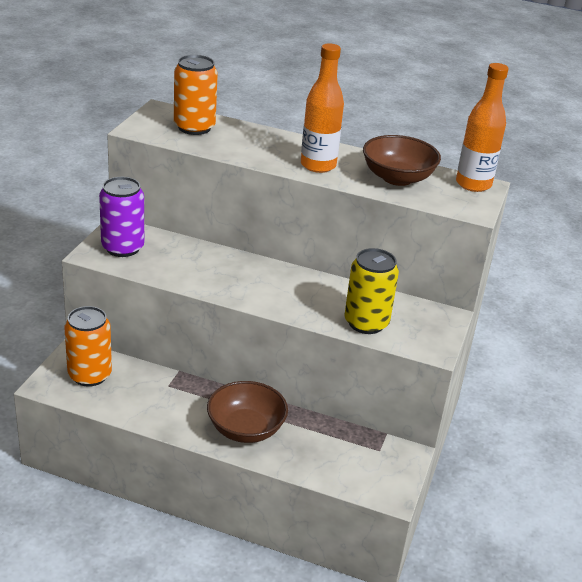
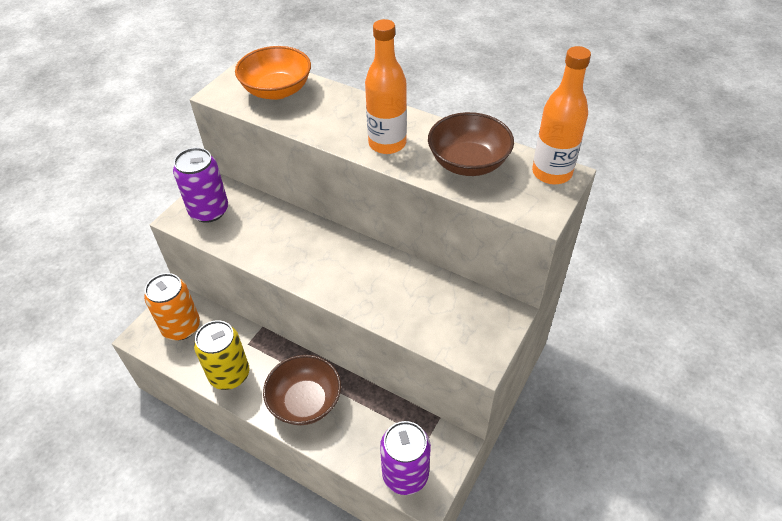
camera: 15 degrees right, 15 degrees up
(194, 127) = (277, 90): orange can -> orange bowl
(366, 323) = (419, 319): yellow can -> yellow can (229, 374)
(366, 479) = (405, 474): none -> purple can

